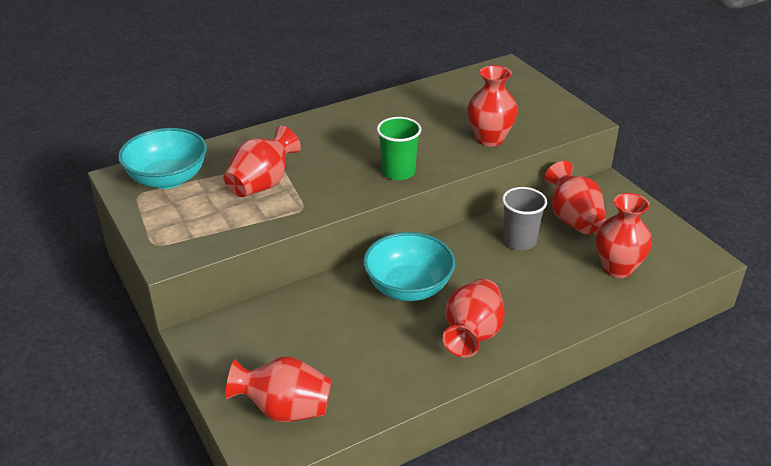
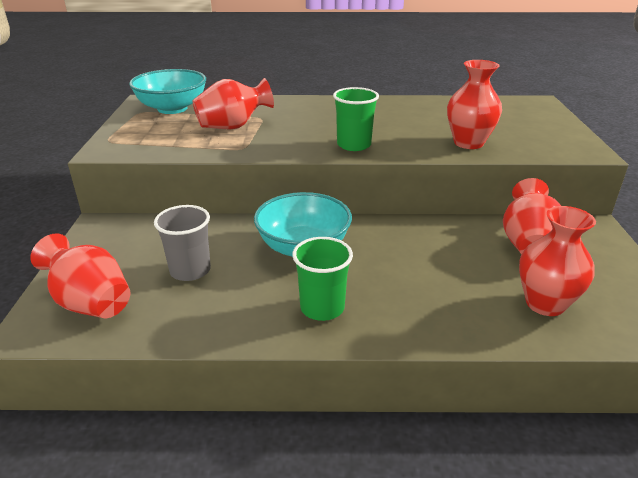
camera: 30 degrees right, 5 degrees down
(472, 335) = (322, 308): red vase -> green cup
(519, 241) = (450, 245): grey cup -> grey cup (190, 270)

